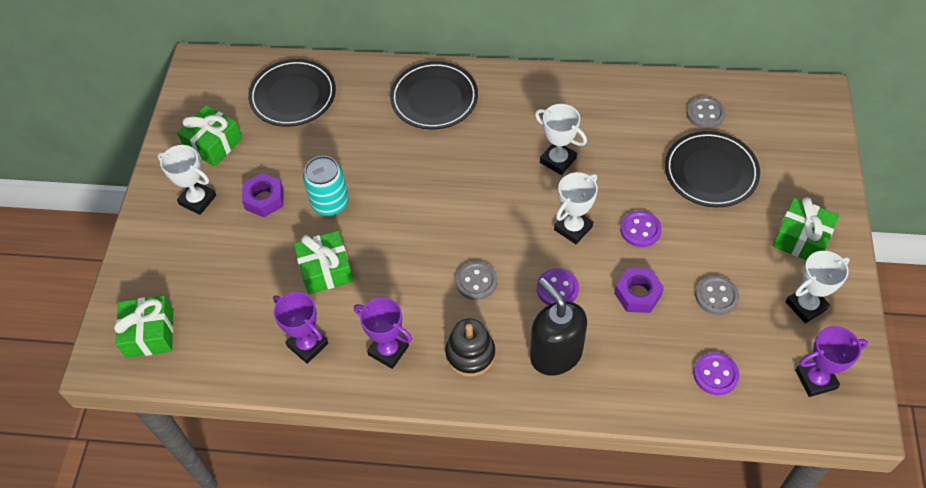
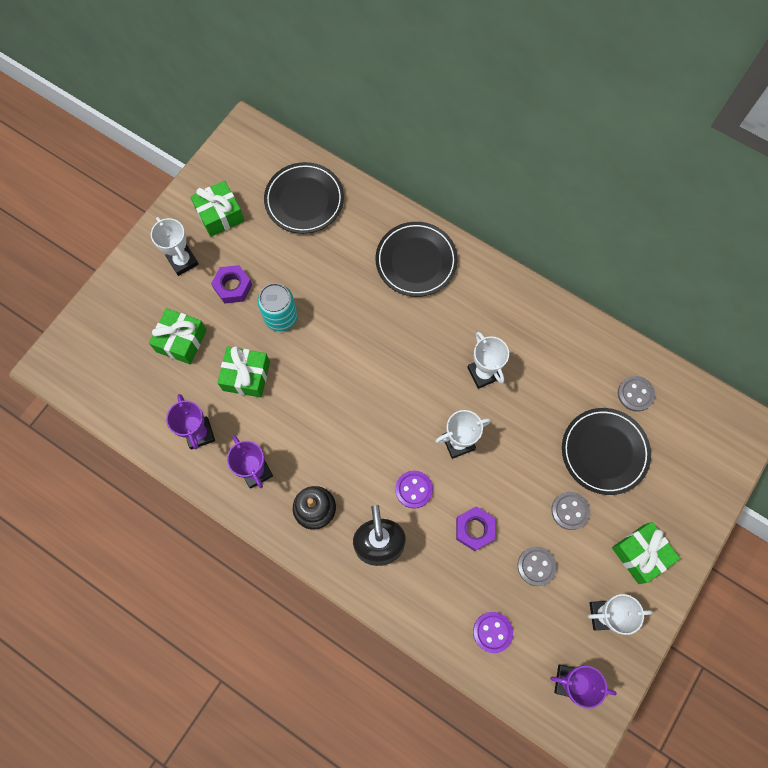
camera: 25 degrees right, 15 degrees up
(149, 333) = (92, 361): green gift -> green gift (181, 341)
(476, 282) = (354, 449): grey button -> grey button (570, 511)
(640, 230) = (512, 473): purple button -> none

